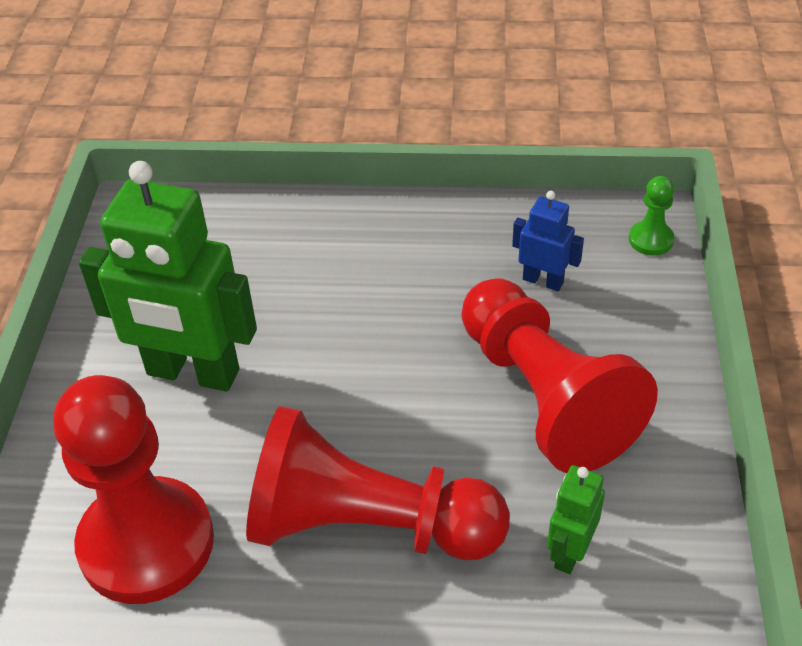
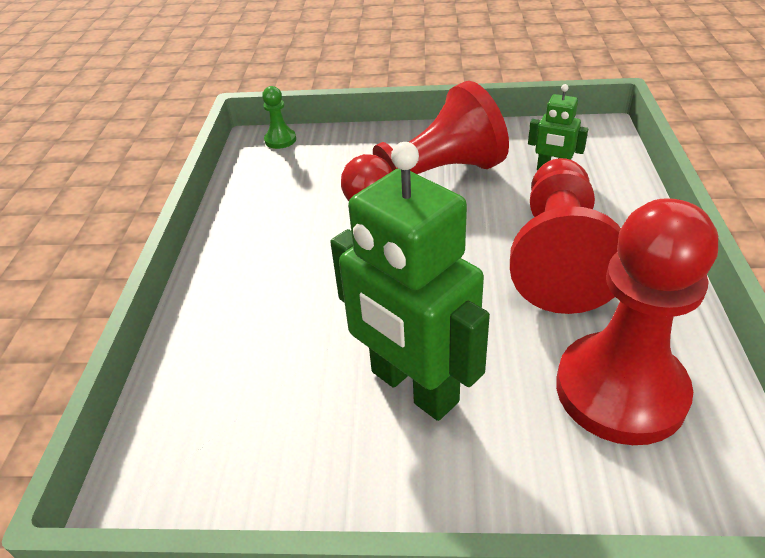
camera: 90 degrees left, 5 degrees down
(192, 373) = (413, 387): green robot -> green robot turned 120 degrees clockwise
(543, 281) = (314, 183): blue robot -> none

